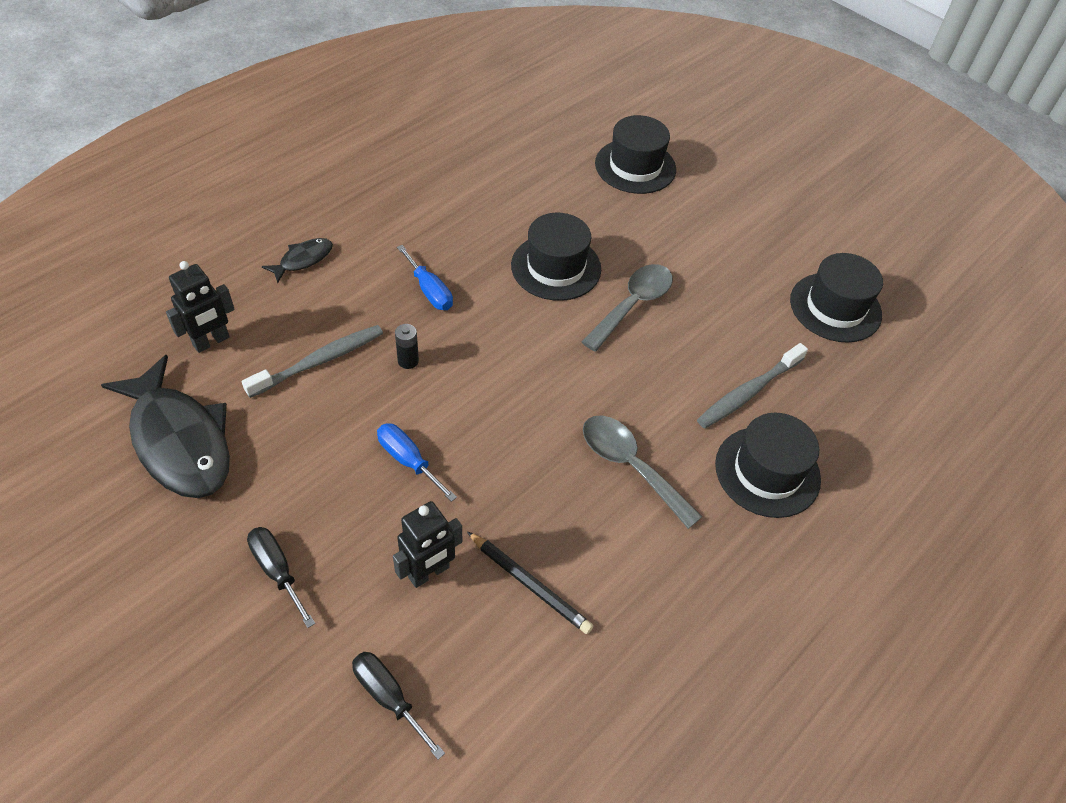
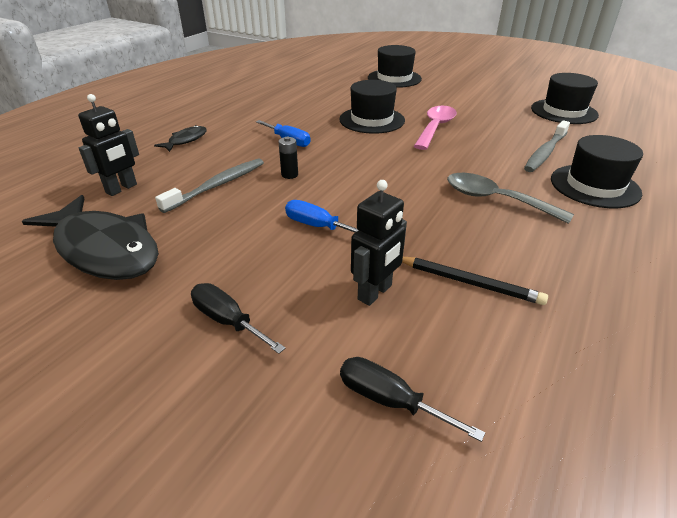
camera: 10 degrees left, 15 degrees down
(632, 305) = (435, 128): grey spoon -> pink spoon

